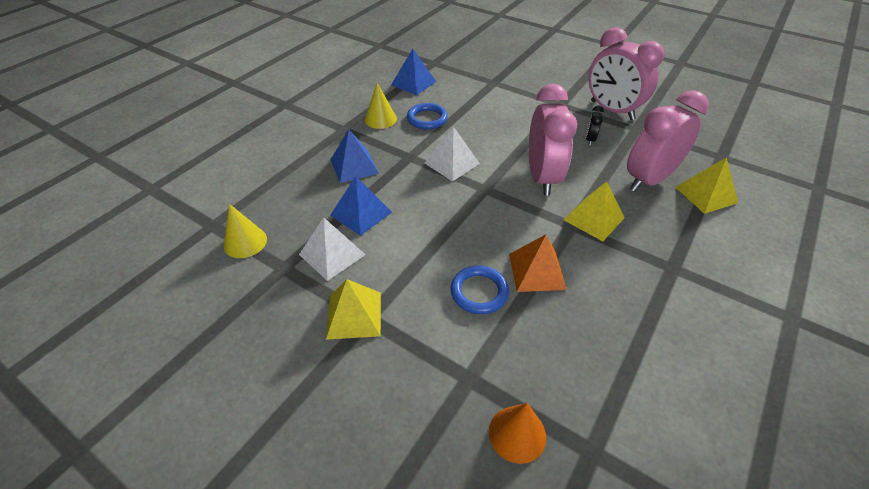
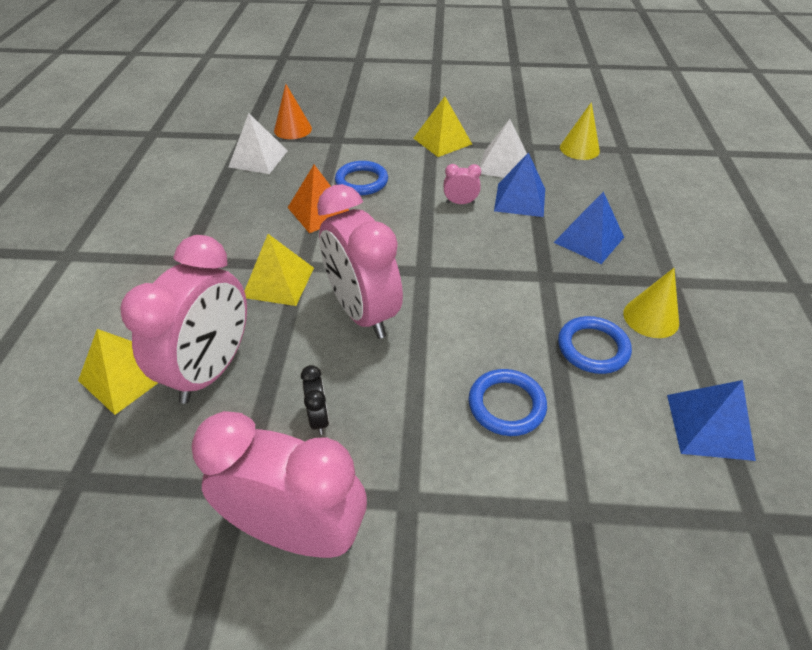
camera: 150 degrees right, 0 degrees up
(410, 230) = (460, 203): none -> pink clock
(452, 163) = (488, 288): white pyramid -> white pyramid (258, 158)
(493, 115) = (506, 405): none -> blue ring

